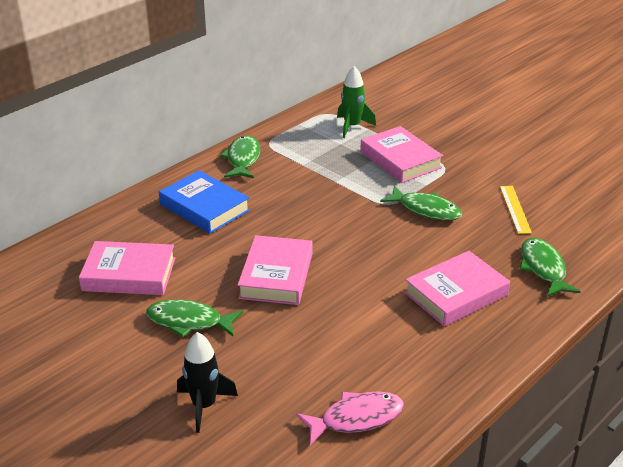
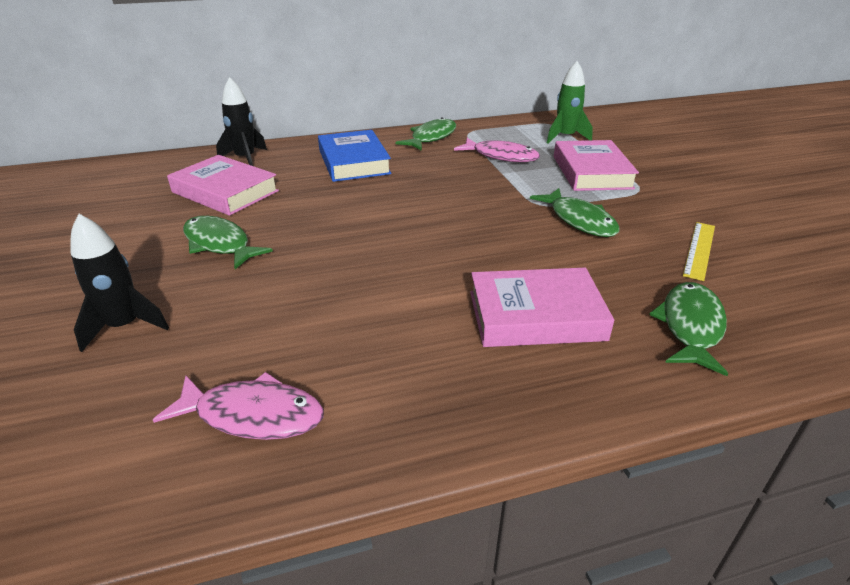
camera: 30 degrees right, 0 degrees up
(101, 234) = (245, 159): none -> black rocket
(276, 276) = (350, 232): pink book -> none
(320, 163) = (501, 156): none -> pink fish

